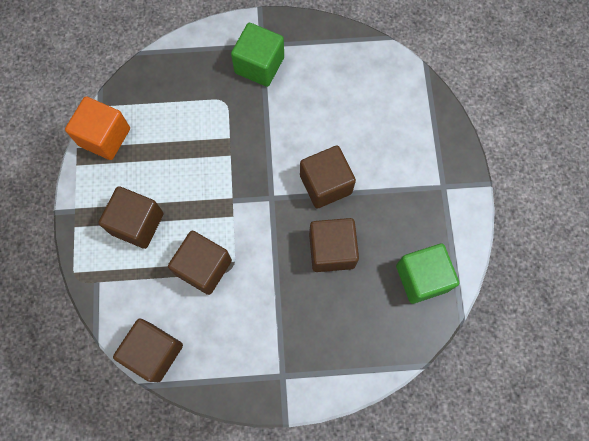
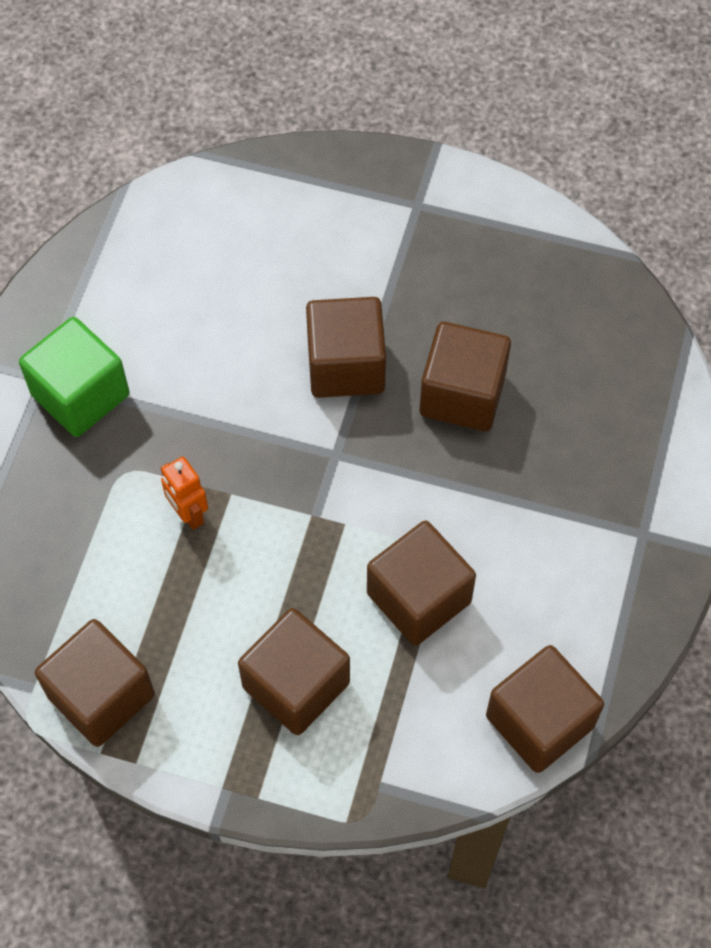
camera: 70 degrees left, 10 degrees down
(104, 137) = (101, 696): orange cube -> brown cube
(212, 139) = (188, 514): none -> orange robot
(422, 278) = (553, 286): green cube -> none

